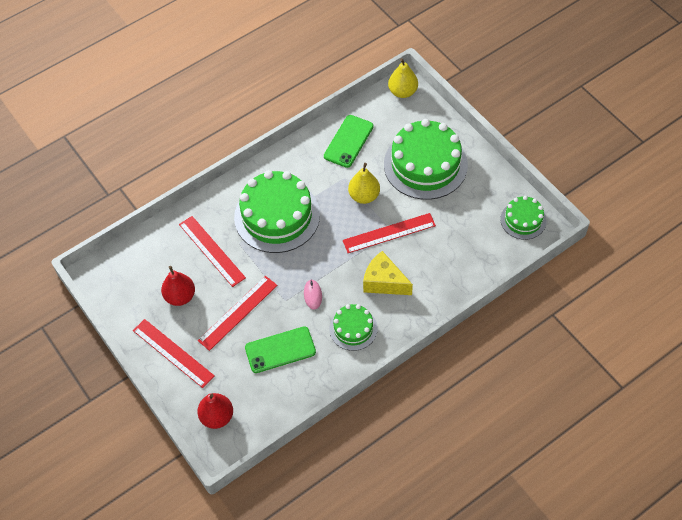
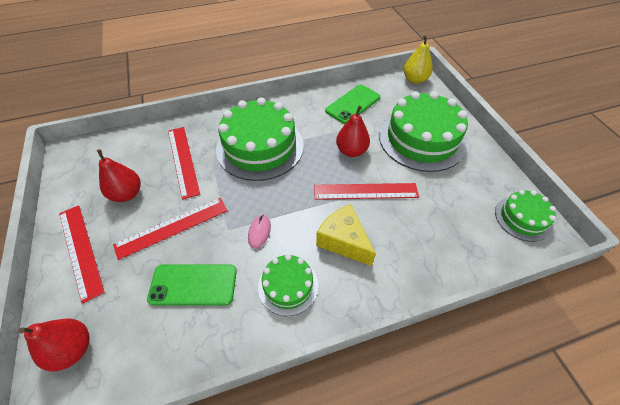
camera: 15 degrees right, 5 degrees down
(364, 196) = (351, 151): yellow pear -> red pear

